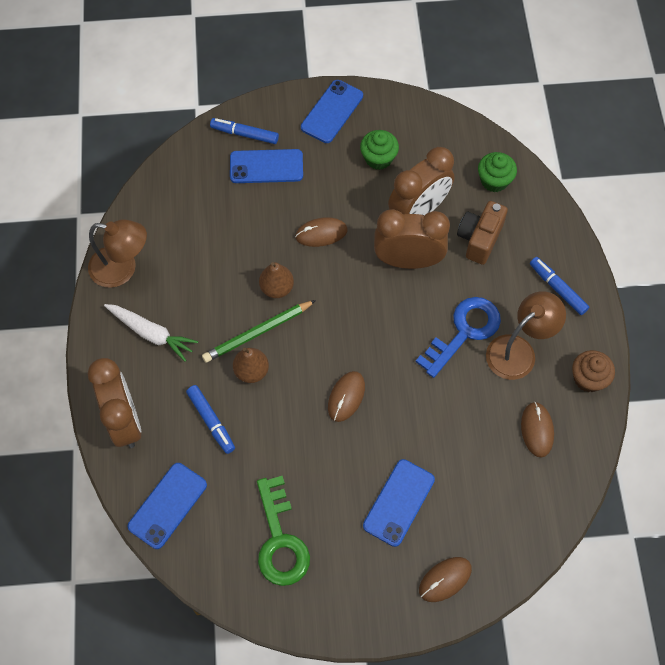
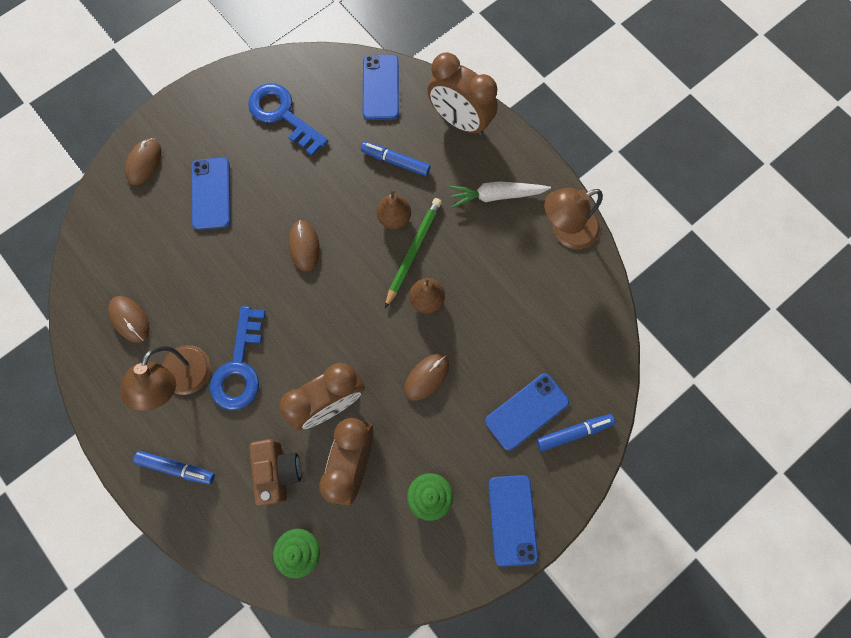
camera: 145 degrees right, 10 degrees up
(280, 540) = (283, 115): green key -> blue key
(588, 378) = (106, 395): brown cupcake -> none

